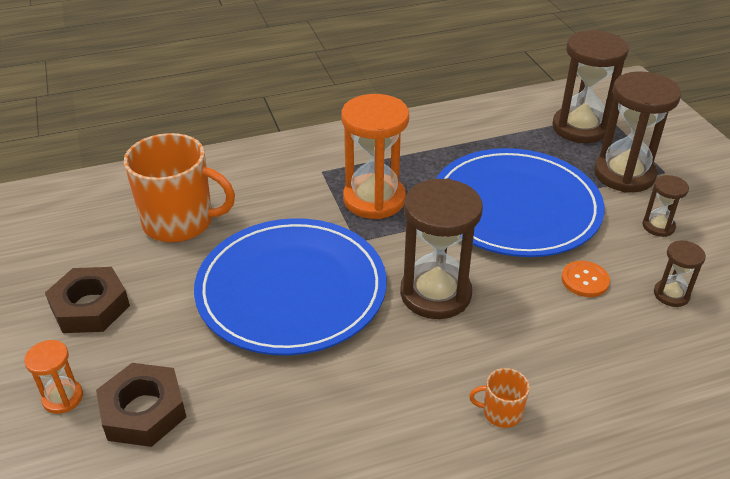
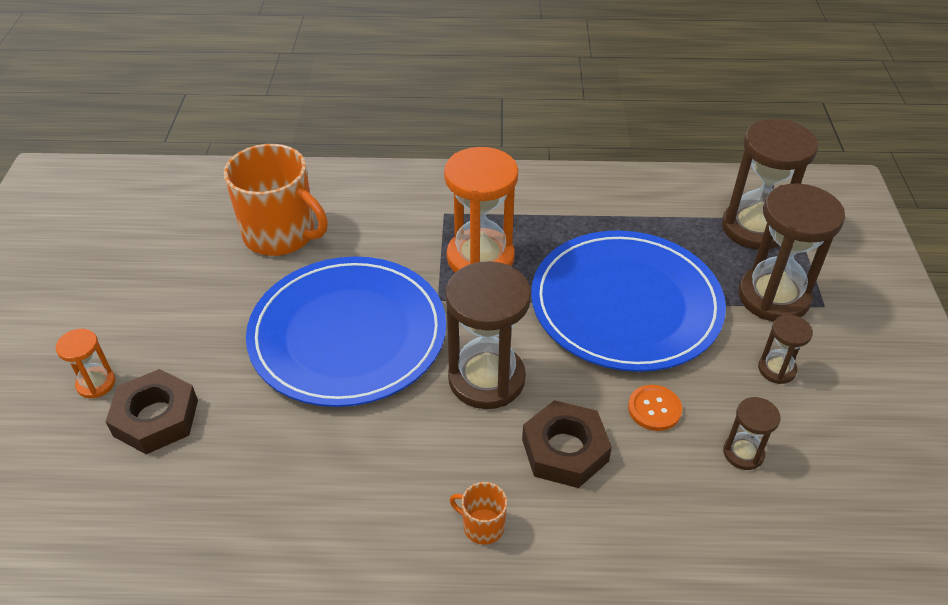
camera: 20 degrees right, 5 degrees up
(90, 307) = (160, 301): brown nut -> brown nut (565, 450)

